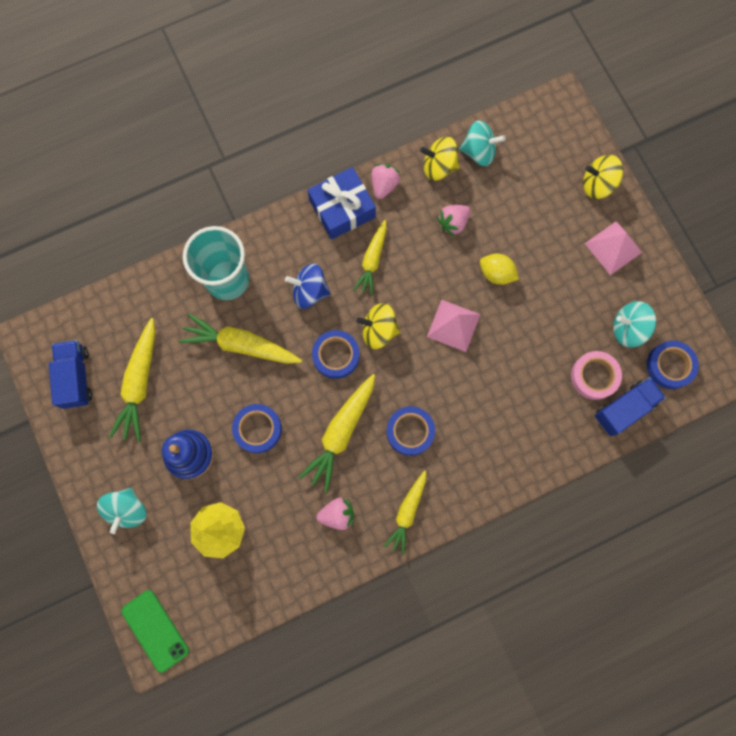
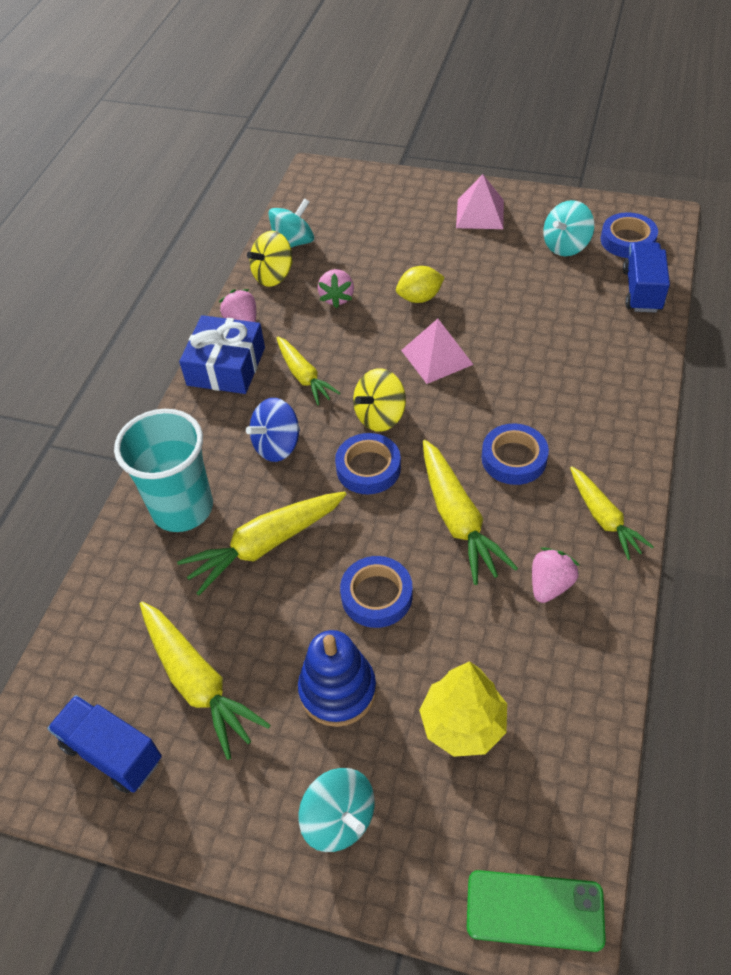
camera: 45 degrees left, 25 degrees down
(594, 376) = (590, 291): pink tape -> none
(597, 185) = (412, 191): yellow spinning top -> none

